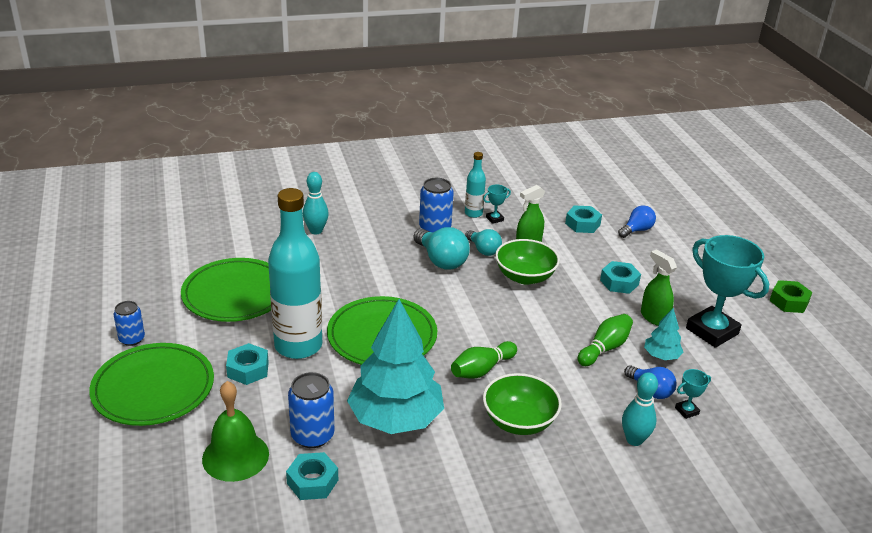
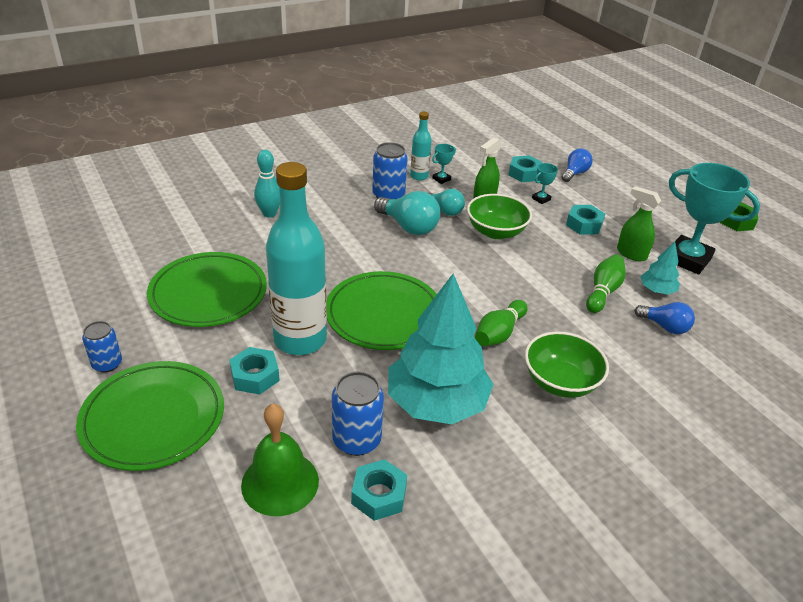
camera: 15 degrees left, 5 degrees up
(634, 440) = (676, 380): turquoise bowling pin -> none
(686, 411) = (707, 341): turquoise trophy -> turquoise trophy (541, 199)

